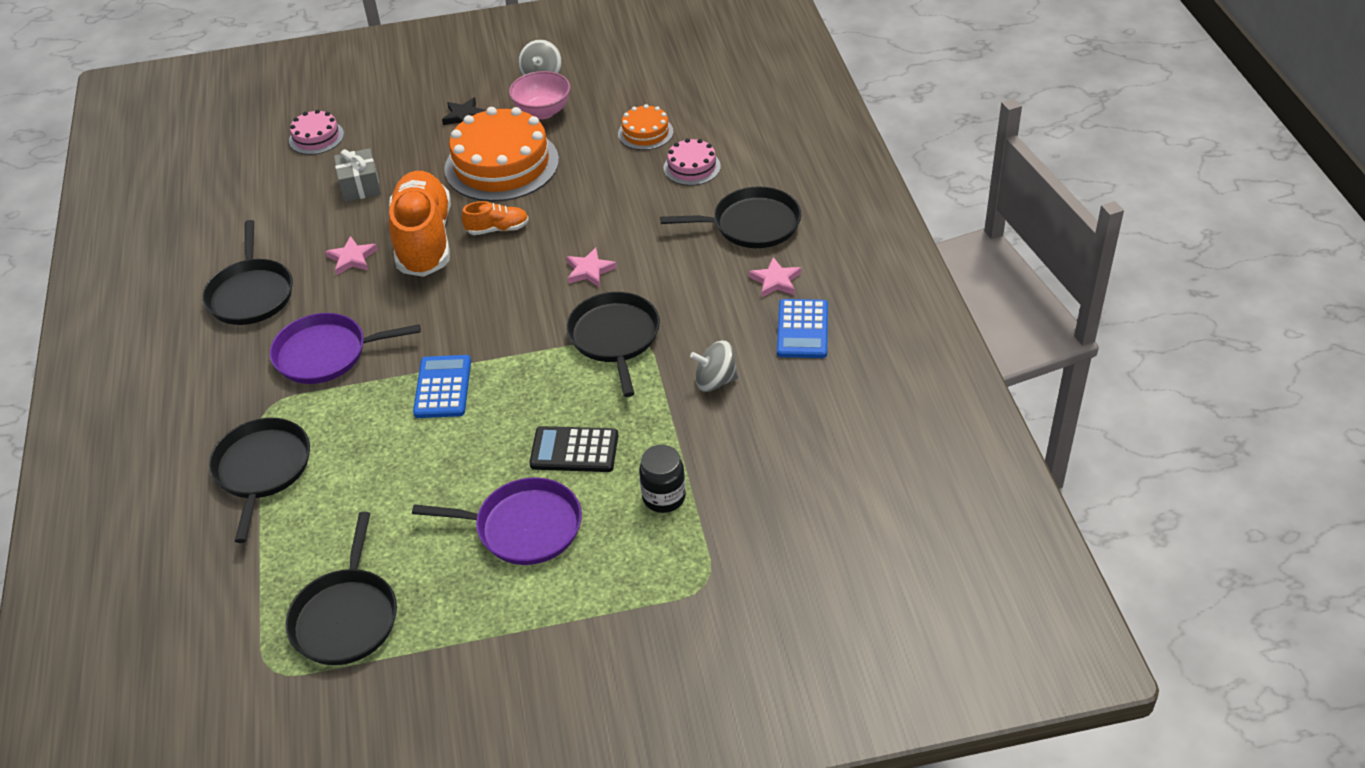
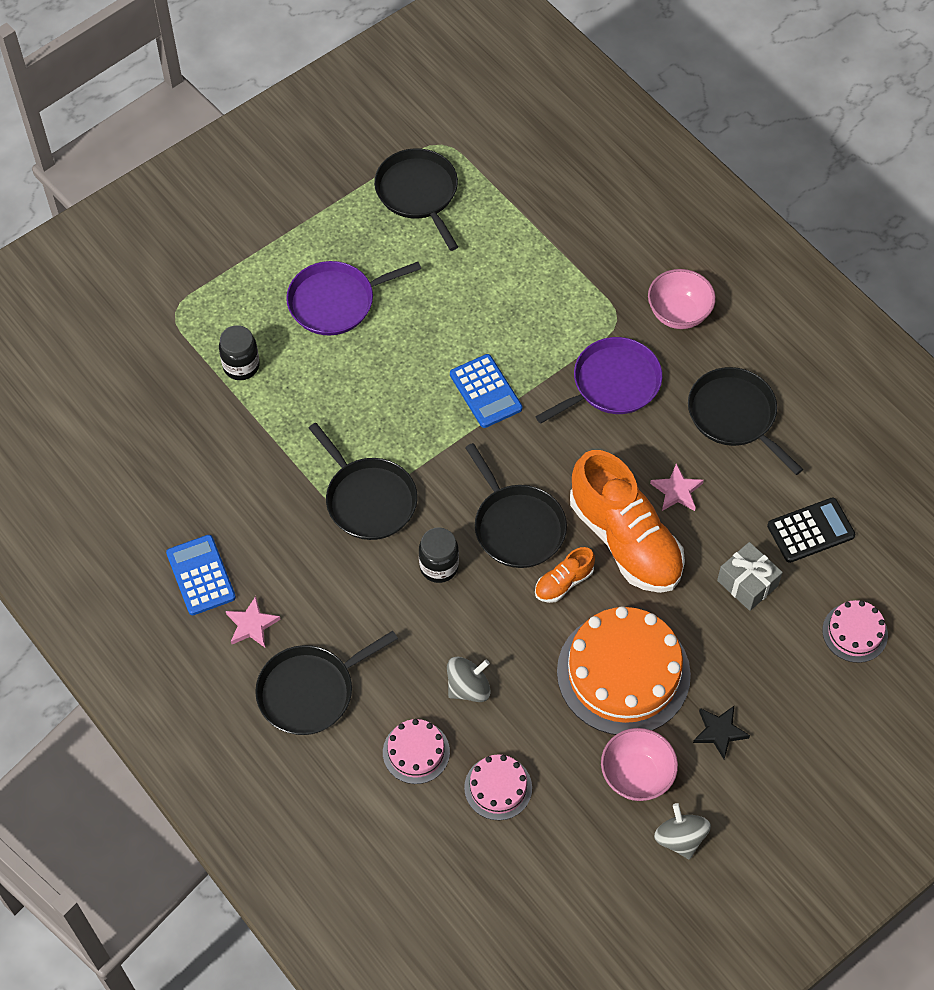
camera: 150 degrees right, 15 degrees up
(210, 390) = (678, 313): none -> pink bowl
(262, 469) = (573, 267): black pan -> black pan (517, 526)
(574, 450) = (336, 378): black calculator -> black calculator (810, 531)
(589, 270) = (439, 566): pink star -> black jar
(645, 133) = (498, 787): orange cake -> pink cake
(715, 381) = (254, 488): grey spinning top -> grey spinning top (468, 687)

